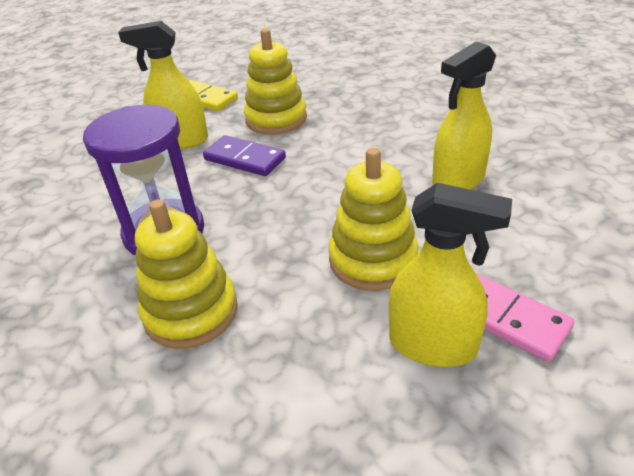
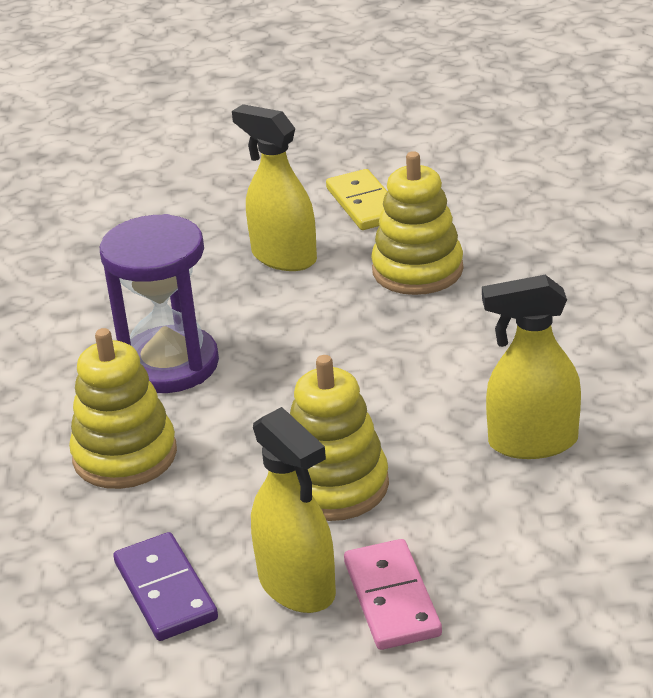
camera: 35 degrees right, 5 degrees down
(245, 159) = (328, 311): purple domino -> purple domino (166, 591)

